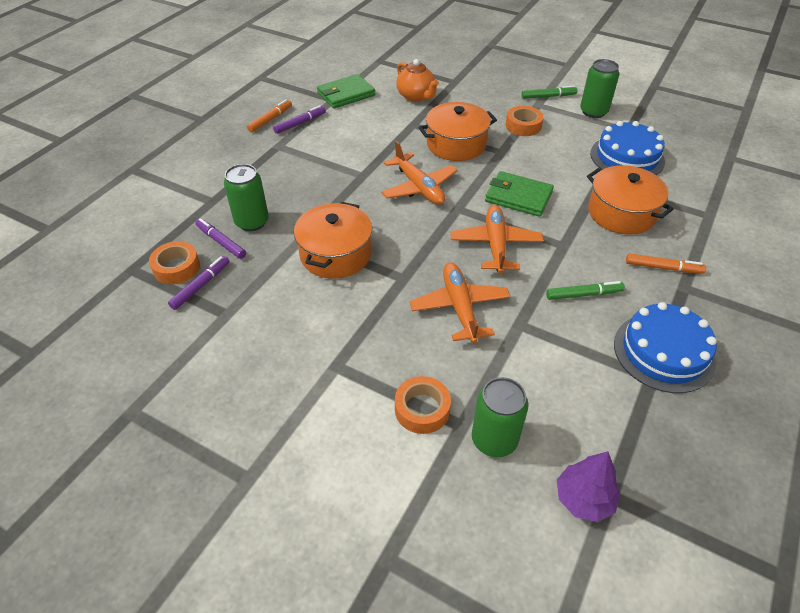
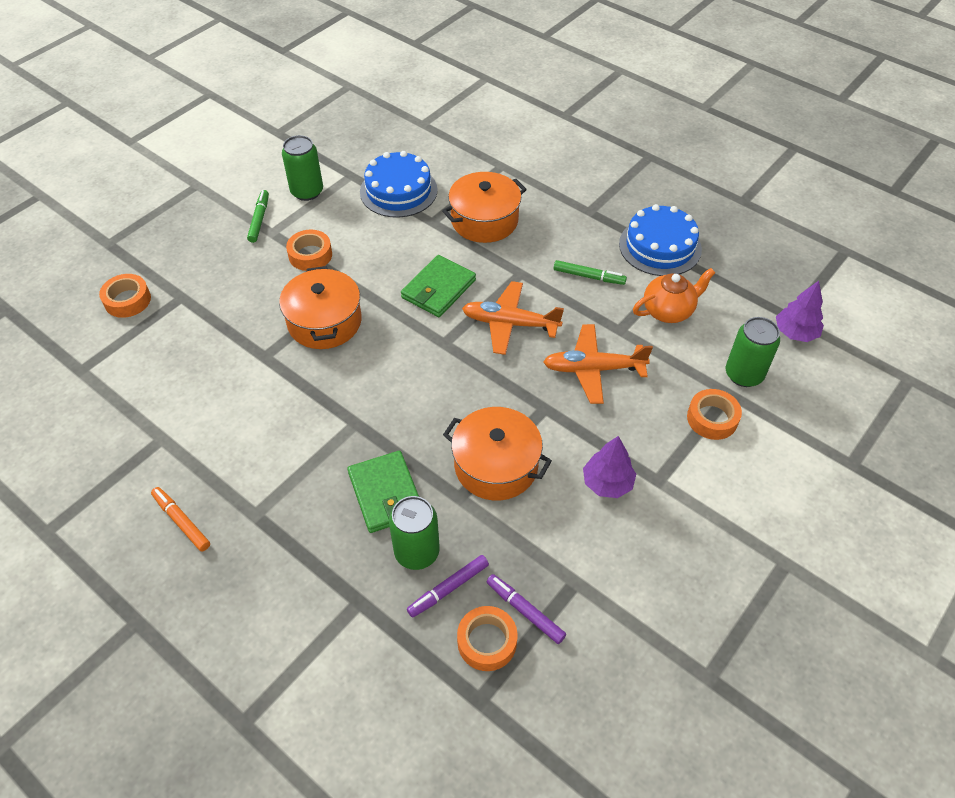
camera: 80 degrees left, 5 degrees up
(300, 123) = (208, 483): purple marker -> none
(327, 327) = (607, 483): none -> purple tree
(346, 94) = (155, 421): green wallet -> green wallet (386, 494)
(416, 96) = (199, 342): orange teapot -> orange teapot (668, 311)
(419, 187) = (397, 371): orange plane -> none
(443, 63) = (127, 300): none -> orange tape
(584, 294) = (589, 276): green marker -> green marker turned 105 degrees clockwise
(663, 268) = (564, 216): orange marker -> none

